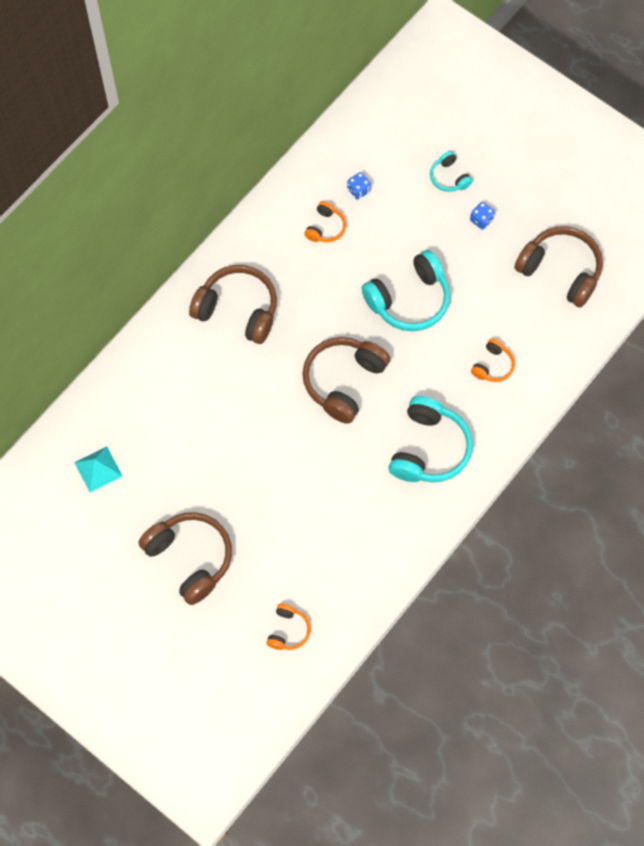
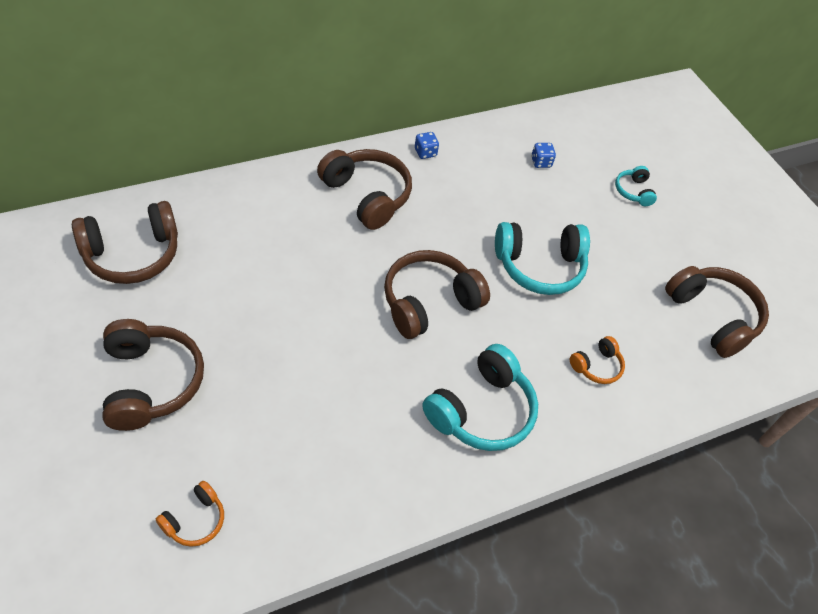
camera: 20 degrees right, 15 degrees down
(98, 469) = (132, 254): turquoise pyramid -> brown headphones
(325, 228) = (492, 174): orange headphones -> none
(481, 220) = (648, 237): blue dice -> blue dice (425, 153)

